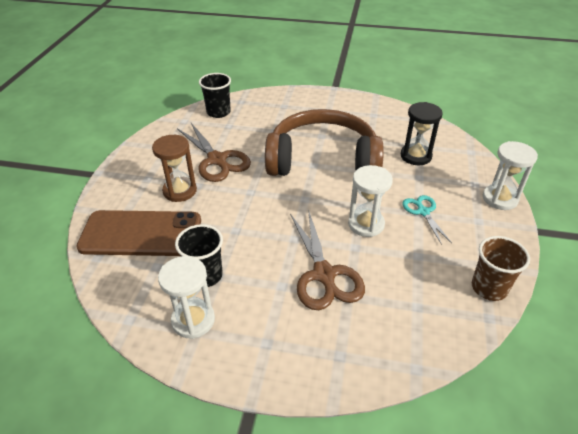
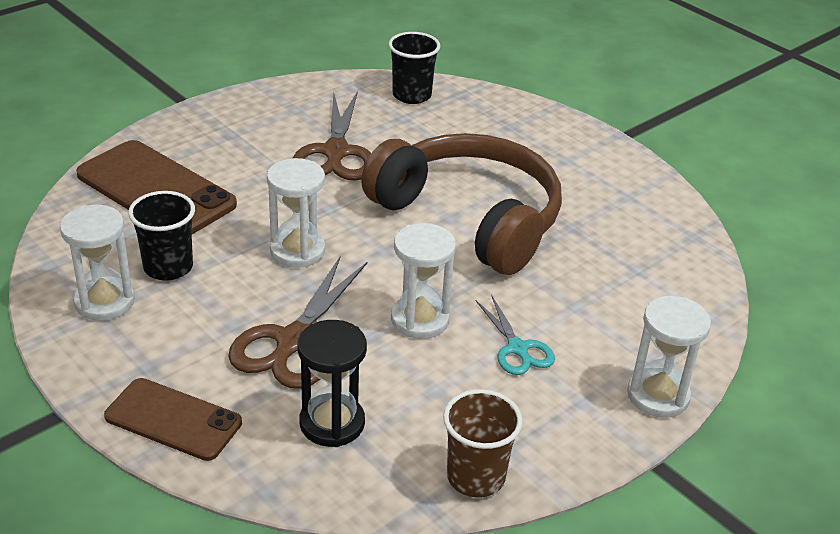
camera: 35 degrees right, 5 degrees down
(180, 191) = (250, 166): brown hourglass -> none
(263, 223) = (297, 251): none -> white hourglass
(320, 364) = (173, 419): none -> brown phone
(416, 156) = (611, 279): black hourglass -> black hourglass (332, 423)
(423, 212) = (517, 348): turquoise scissors -> turquoise scissors turned 135 degrees clockwise

